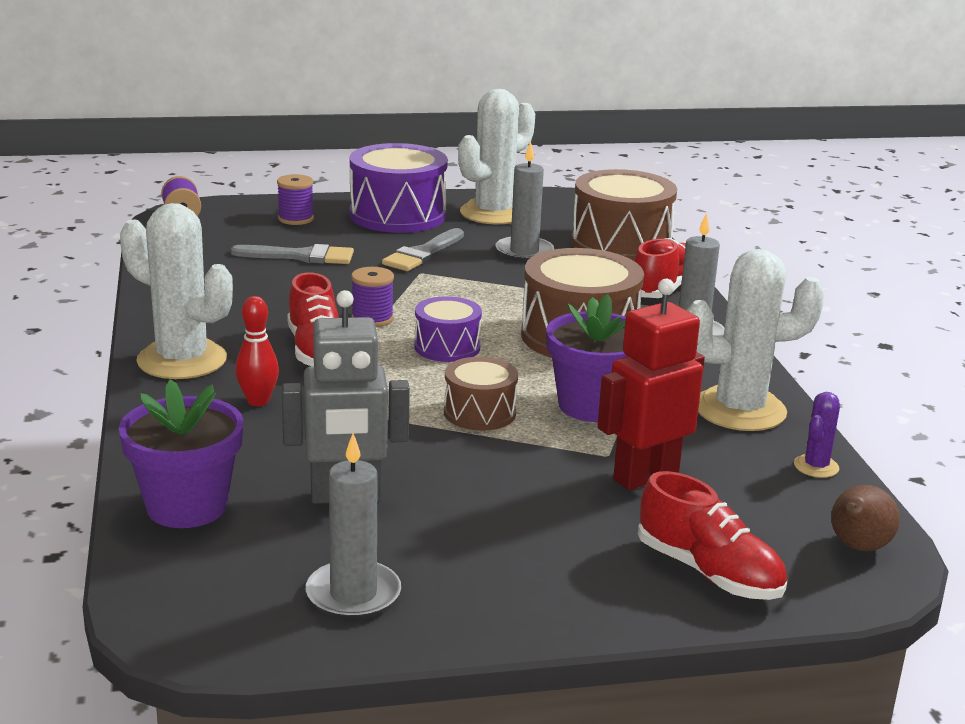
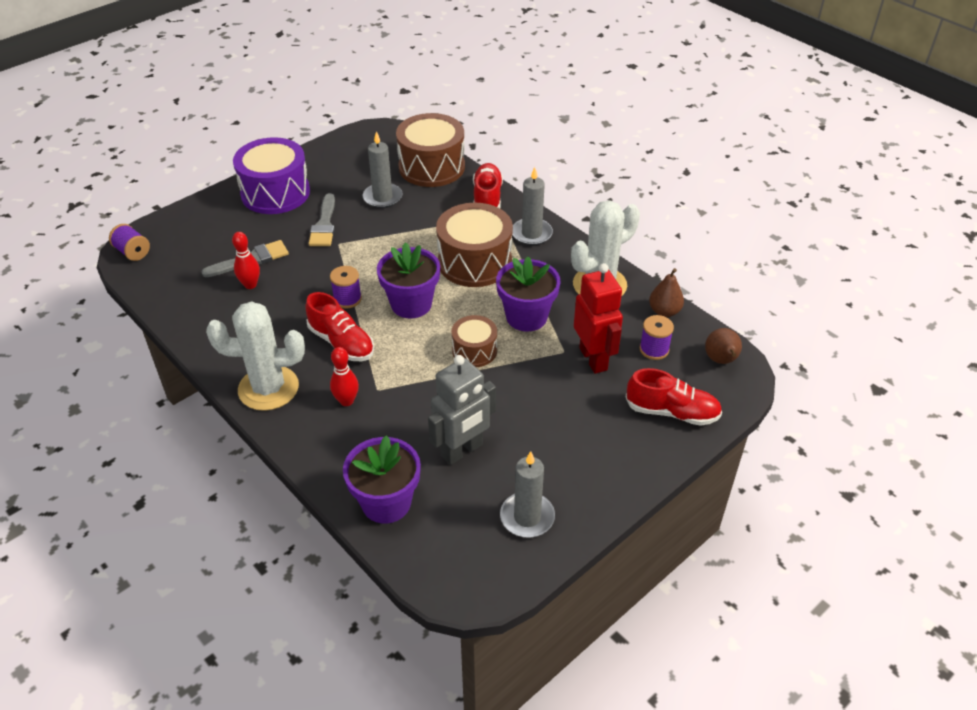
camera: 30 degrees left, 20 degrees up
(274, 275) = (250, 285): none -> red bowling pin
(296, 219) = (213, 223): purple spool -> purple spool (654, 349)
(447, 347) = (411, 304): purple drum -> purple flower pot
(493, 213) = (333, 166): white cactus -> none
(645, 476) = (593, 359): red robot -> red robot turned 135 degrees clockwise
(816, 466) = (664, 311): purple cactus -> brown pear

